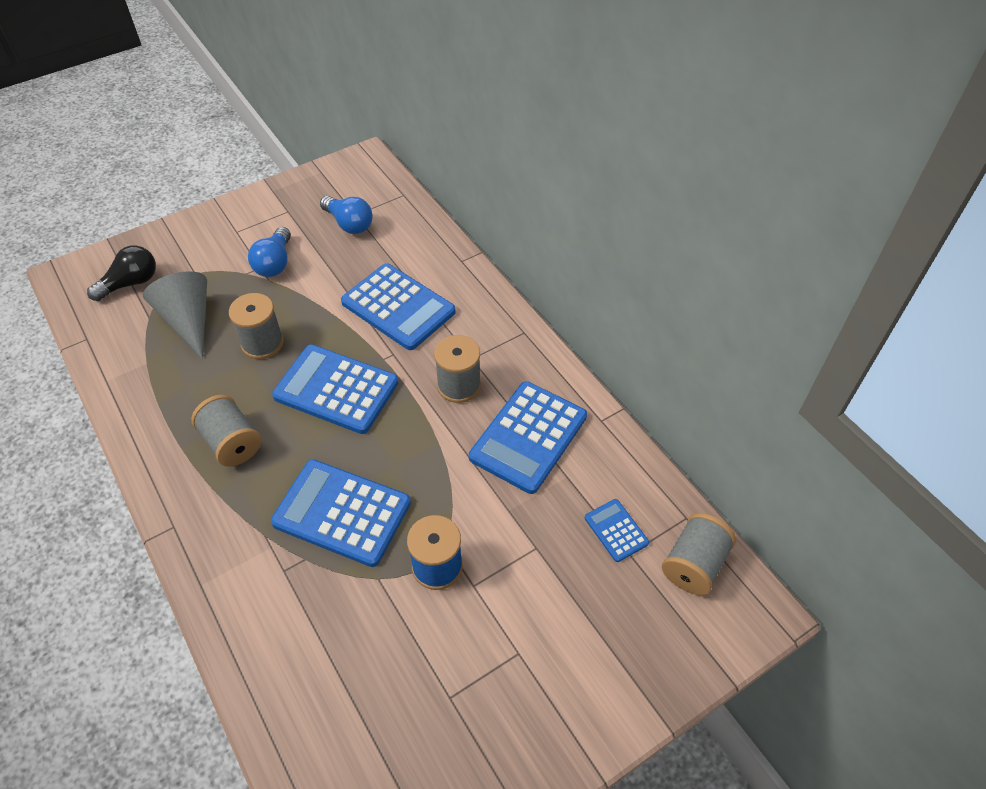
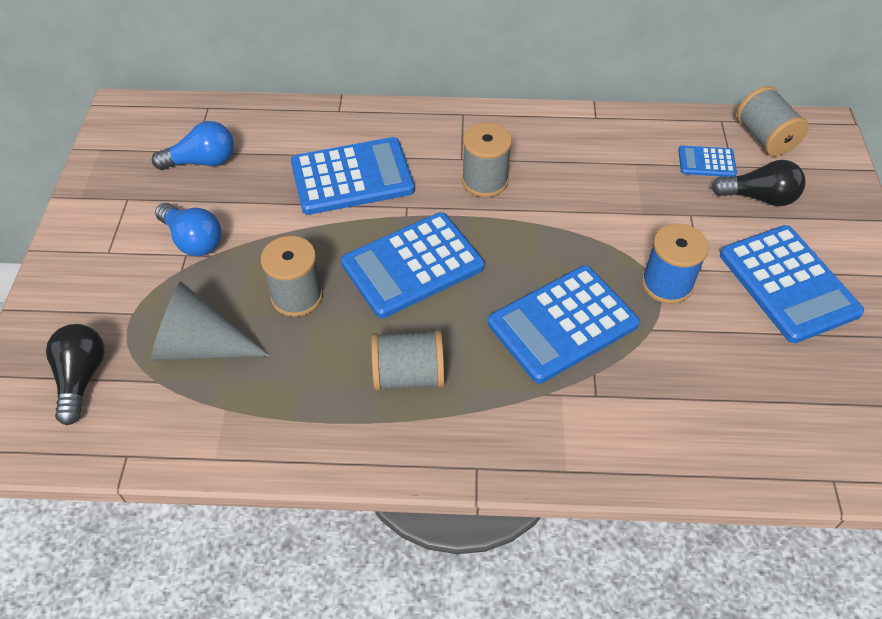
camera: 55 degrees left, 0 degrees up
(528, 437) = (577, 165): blue calculator -> blue calculator (788, 284)
(604, 594) = (759, 197): none -> black light bulb

